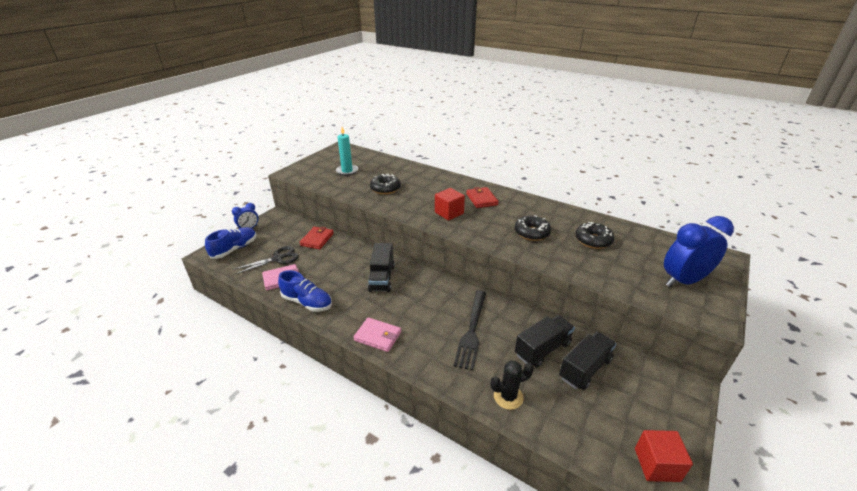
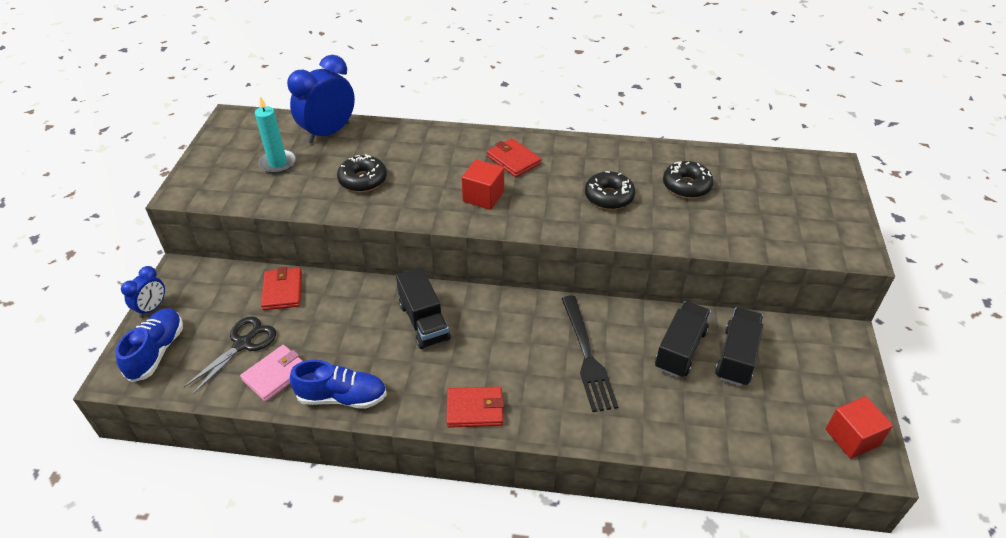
camera: 25 degrees left, 10 degrees up
(378, 336) = (475, 409): pink wallet -> red wallet
(508, 397) = (674, 425): black cactus -> none
(683, 281) = (807, 213): blue clock -> blue clock (328, 133)

